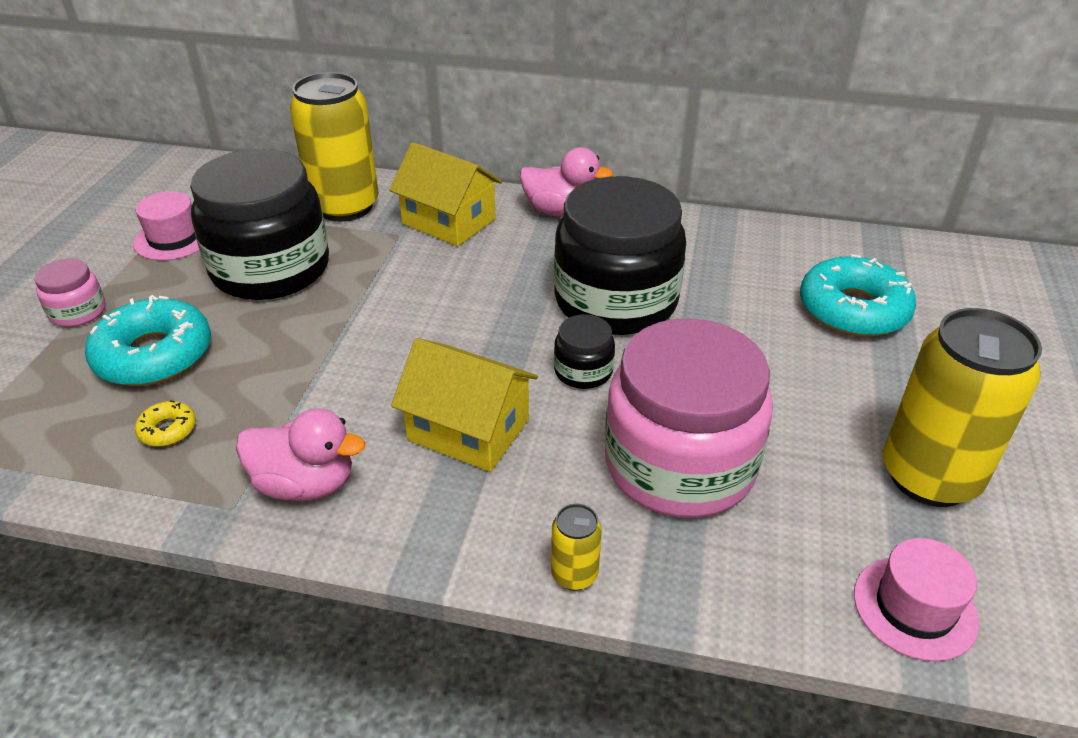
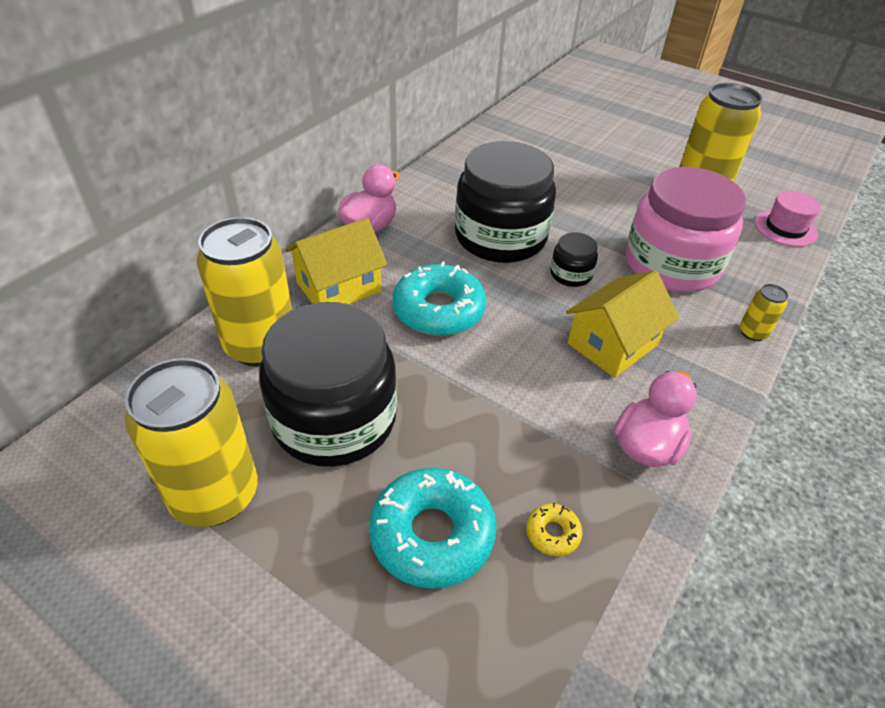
camera: 70 degrees left, 5 degrees up
(78, 312) = (311, 605): pink jar -> none
(174, 238) = (215, 495): pink hat -> yellow can
(853, 310) = (557, 157): turquoise donut -> turquoise donut (438, 310)

